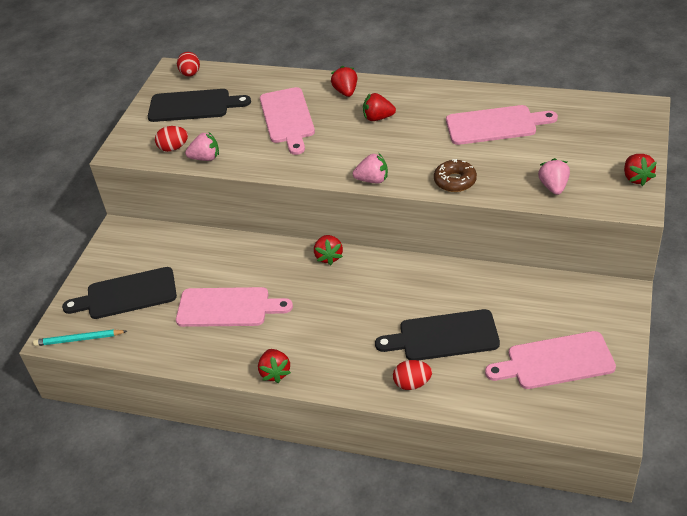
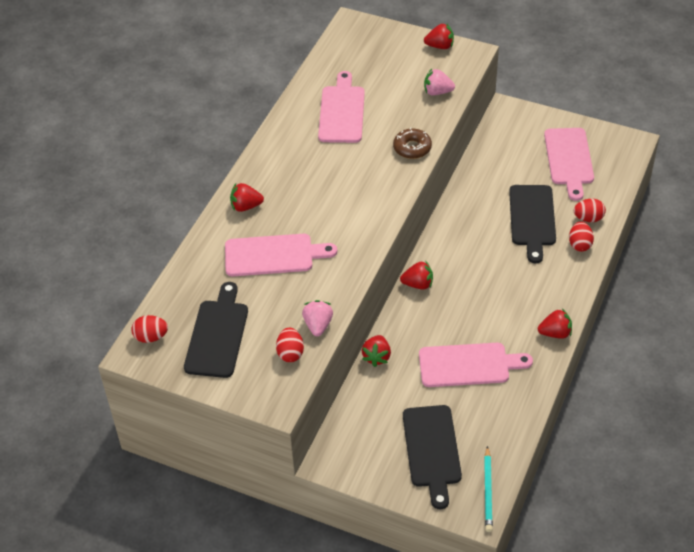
camera: 85 degrees left, 5 degrees up
(228, 307) = (468, 365): pink cutting board -> pink cutting board turned 75 degrees clockwise
(372, 180) = (394, 201): pink strawberry -> none
(378, 118) = (300, 187): red strawberry -> red strawberry (377, 357)
(457, 388) = (588, 218): none -> red egg

